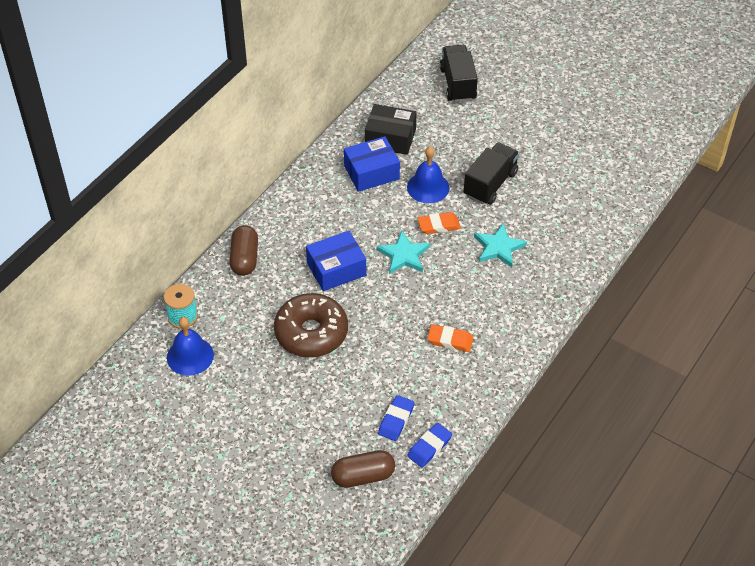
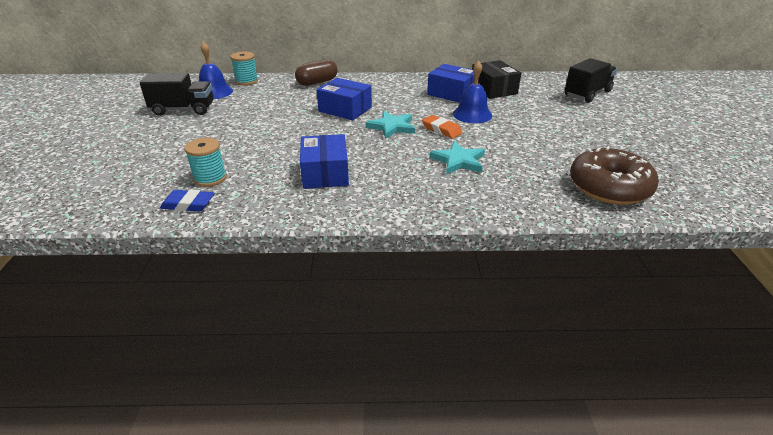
camera: 55 degrees right, 15 degrees down
(311, 333) = (273, 119): brown donut -> brown donut (609, 187)
(363, 476) = (134, 184): brown capsule -> none
(396, 420) = (210, 178): blue eraser -> turquoise spool
(450, 340) = (325, 173): orange eraser -> blue box
(490, 184) = (518, 135): black truck -> black truck (183, 110)

